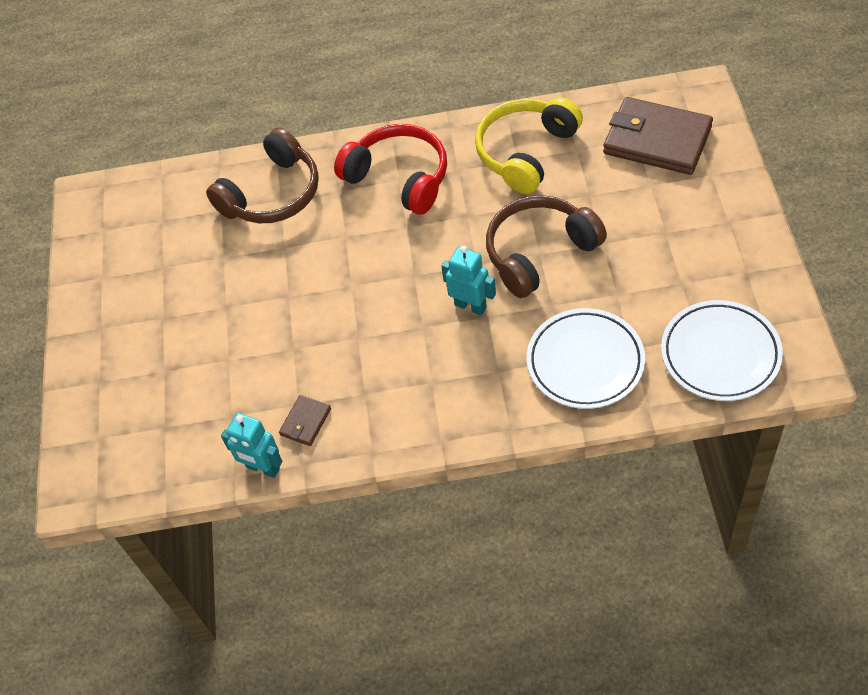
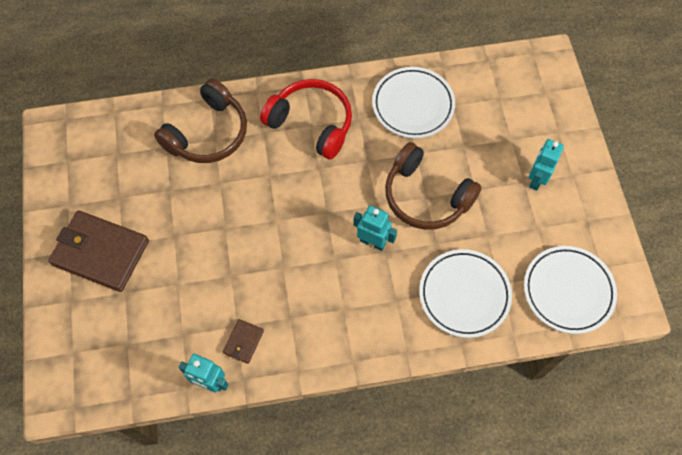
camera: 10 degrees left, 10 degrees up
(526, 152) = (413, 105): yellow headphones -> white plate
(539, 253) = (426, 196): brown headphones -> brown headphones turned 105 degrees counterclockwise
(657, 140) = (515, 99): brown wallet -> brown wallet (100, 253)
(681, 228) = (536, 179): none -> turquoise robot

